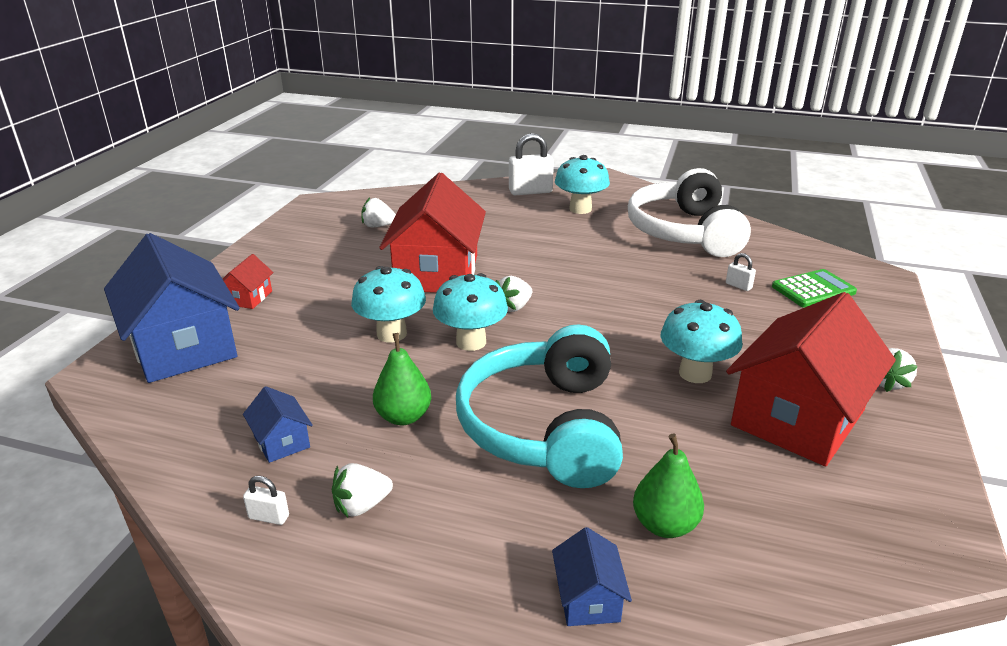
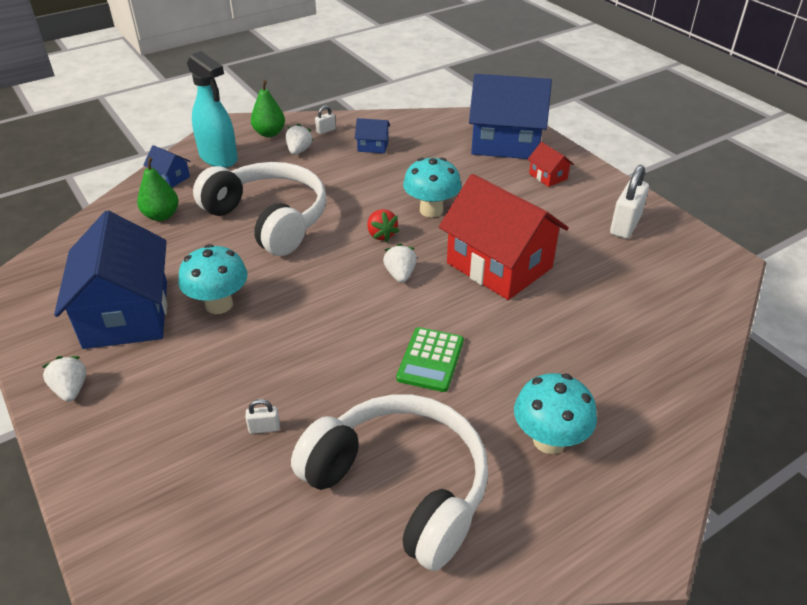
camera: 130 degrees right, 10 degrees up
(378, 226) = (631, 274): white strawberry -> none
(403, 417) = (342, 183): green pear -> green pear (269, 133)
(471, 342) = (381, 235): turquoise mushroom -> red strawberry
(474, 585) = (219, 158): none -> turquoise spray bottle
(530, 191) = (642, 430): white padlock -> white padlock (625, 225)
(544, 427) = (269, 219): turquoise headphones -> white headphones
(798, 418) = (126, 314): red house -> blue house
(813, 289) = (189, 479): green calculator -> green calculator (430, 360)

